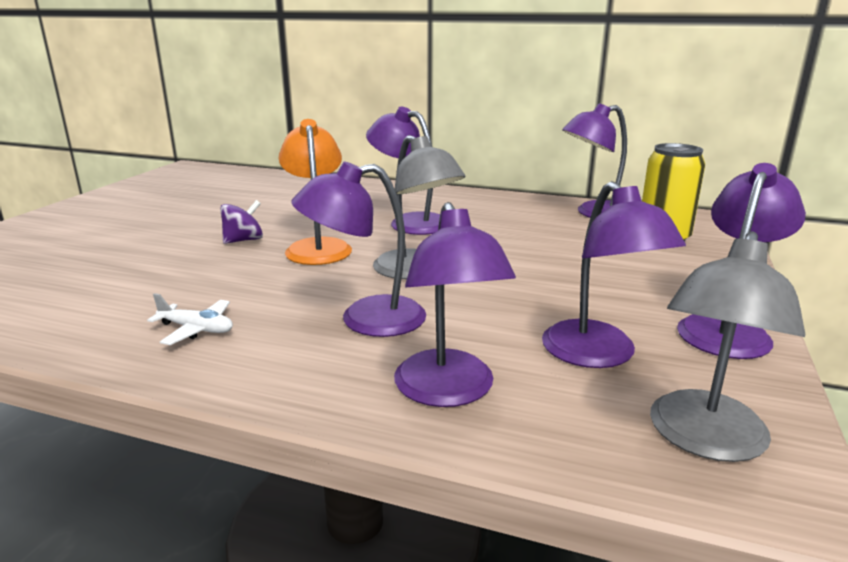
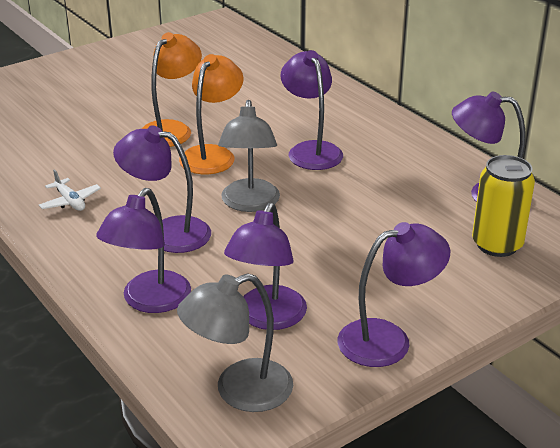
camera: 35 degrees right, 10 degrees up
(243, 240) = (171, 129): purple spinning top -> orange lamp

